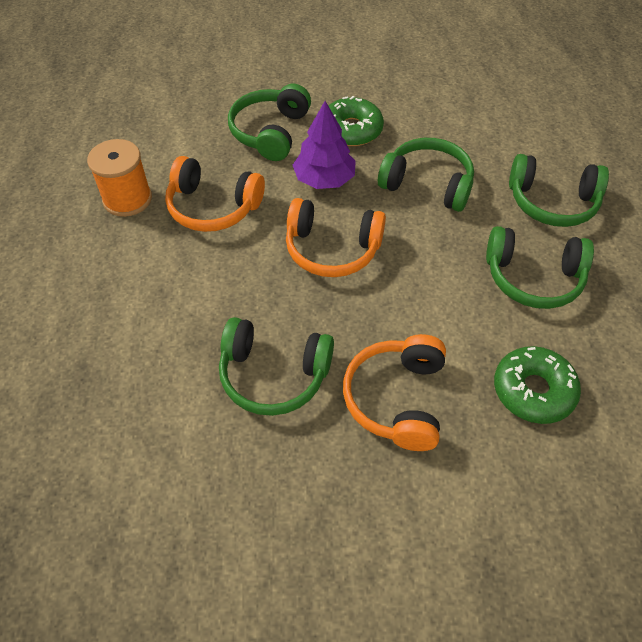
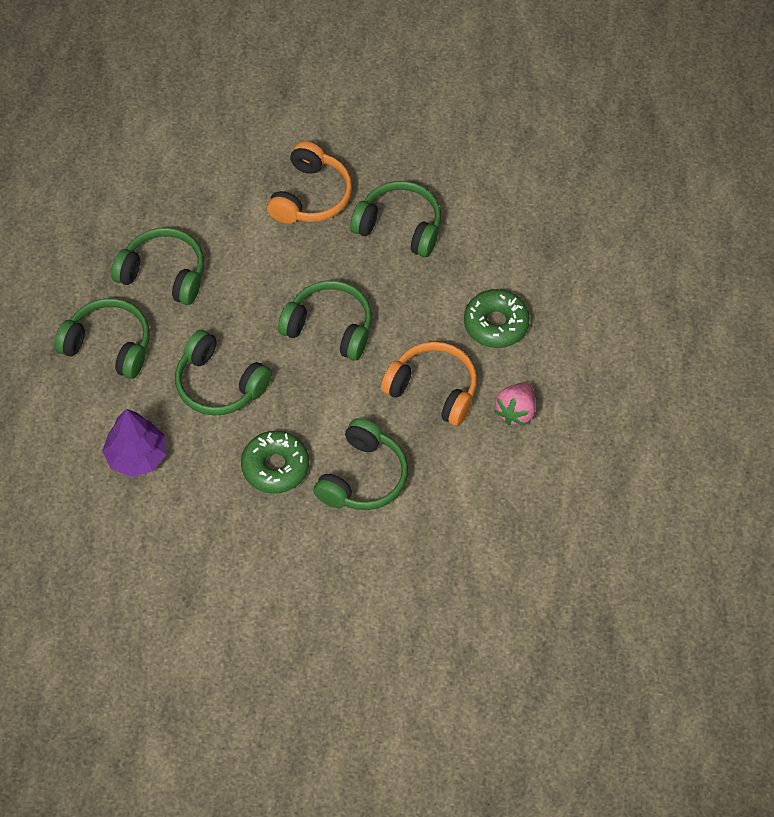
camera: 170 degrees left, 5 degrees up
(127, 199) = (516, 412): orange spool -> pink strawberry
(324, 179) = (319, 406): purple tree -> purple tree (136, 456)
(332, 249) = (329, 327): orange headphones -> green headphones
(533, 390) = (207, 187): green donut -> green donut (496, 324)

